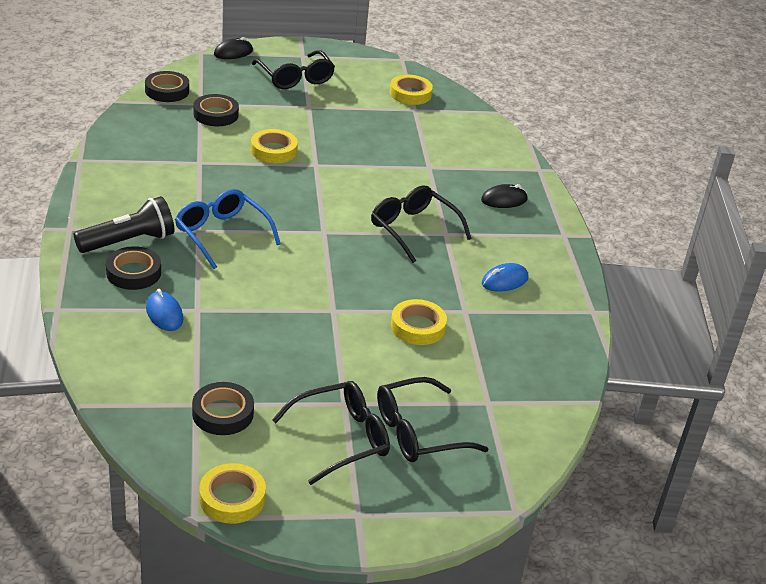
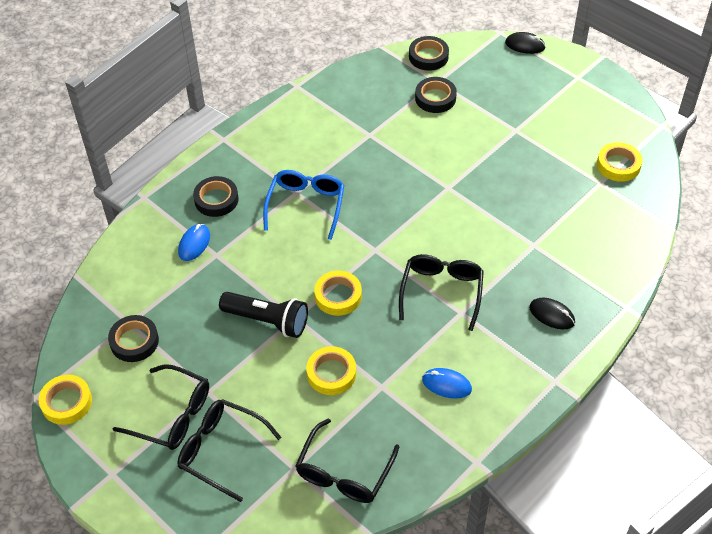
camera: 55 degrees right, 15 degrees up
(129, 241) = (243, 173): black flashlight -> black flashlight (267, 321)
(273, 150) = (434, 156): yellow tape -> yellow tape (338, 296)
(295, 78) = (542, 96): black glasses -> black glasses (344, 472)

